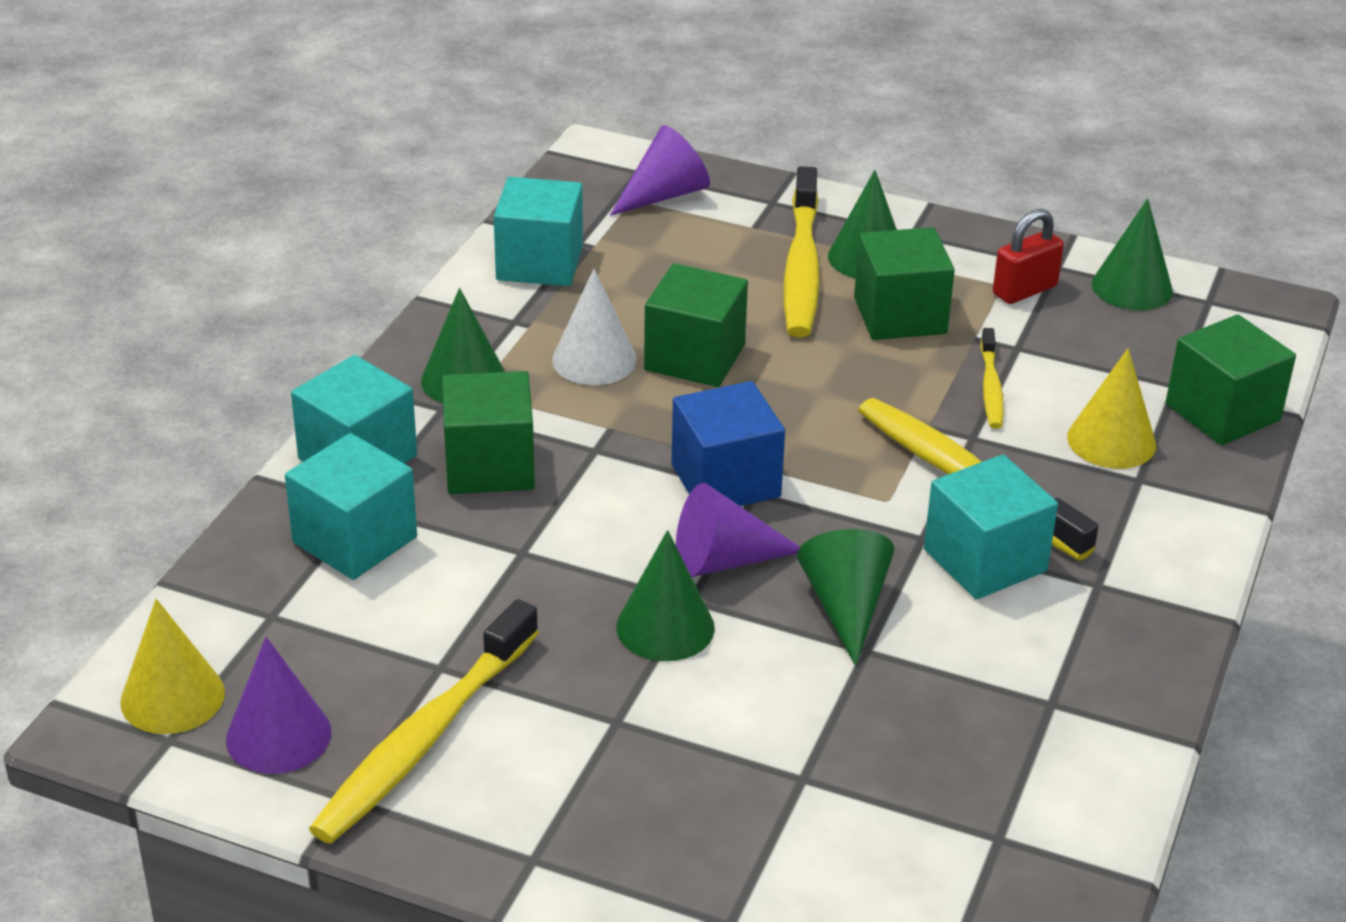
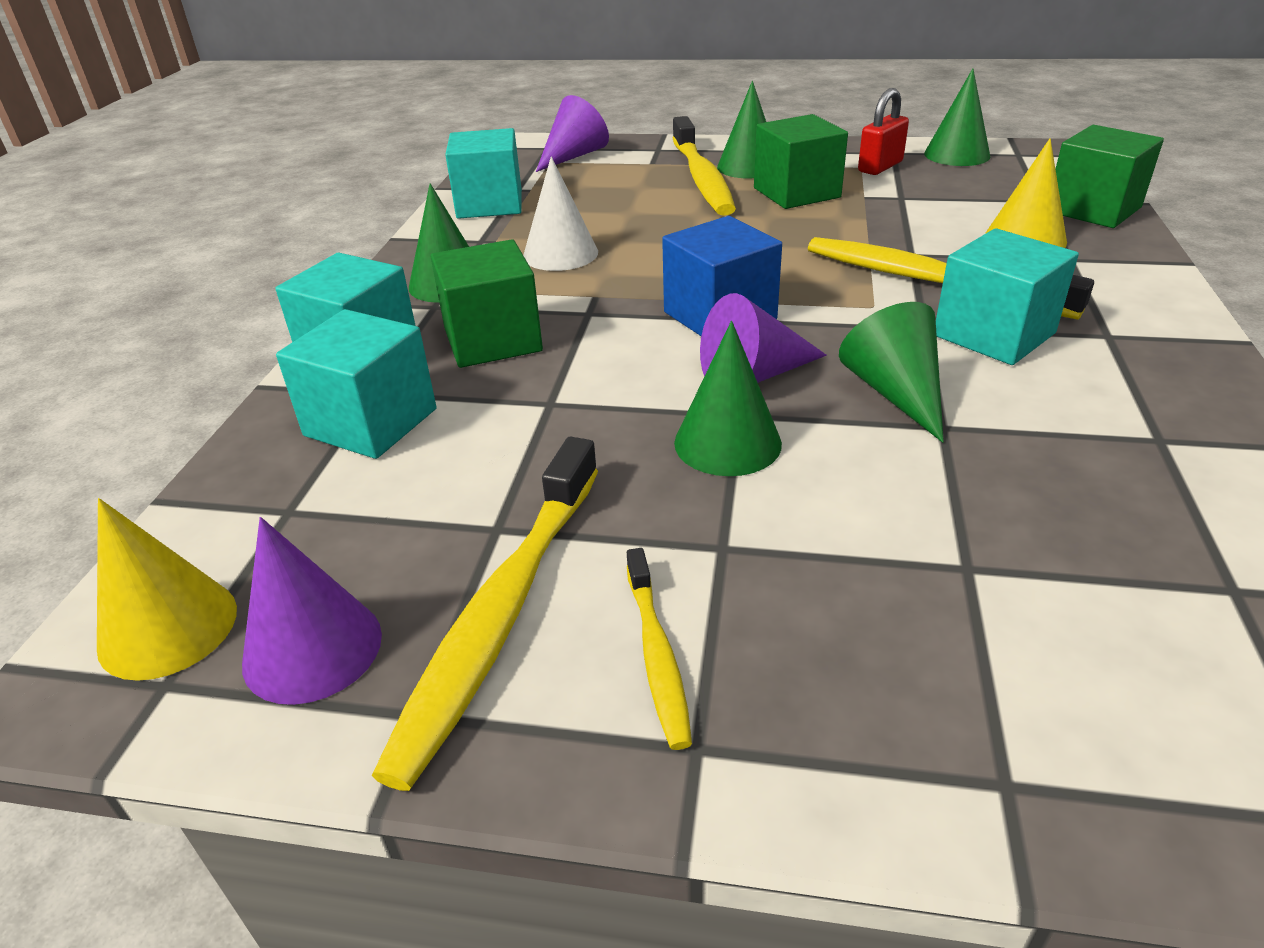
camera: 10 degrees left, 0 degrees up
(694, 357) = (646, 240): green cube -> none
(991, 387) = (900, 222): yellow toothbrush -> yellow toothbrush (657, 655)

